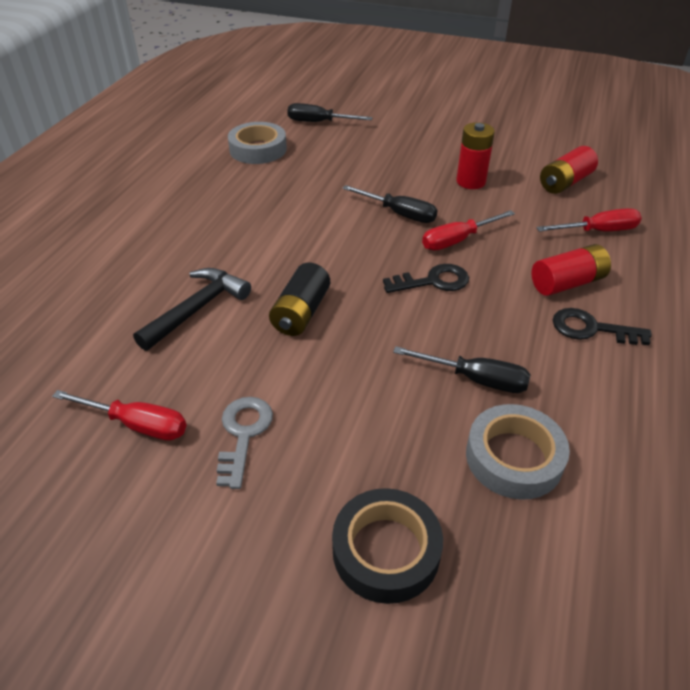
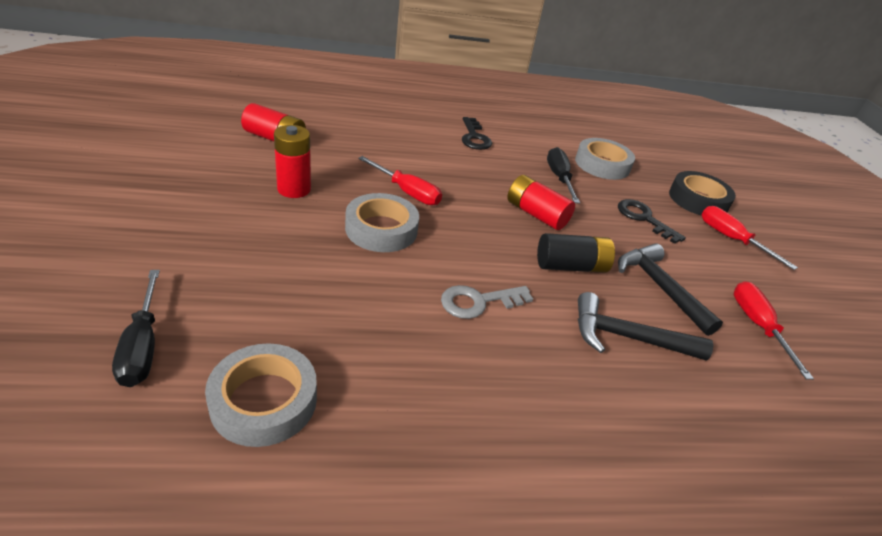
camera: 120 degrees left, 5 degrees down
(236, 369) = (660, 287): none -> black hammer
(243, 434) = (701, 267): grey key -> grey key (479, 302)
(399, 214) = (381, 229): black screwdriver -> grey tape
(433, 281) = (474, 201): black key -> black key (644, 219)
(567, 283) = (431, 144): red battery -> red battery (536, 214)
(598, 231) = (352, 128): red screwdriver -> red screwdriver (731, 239)

